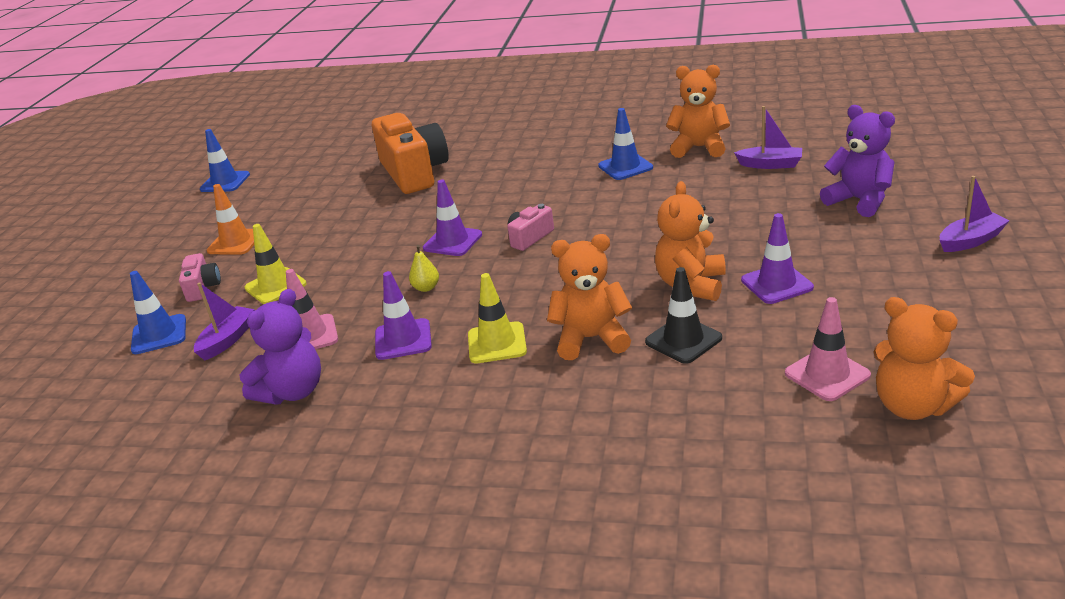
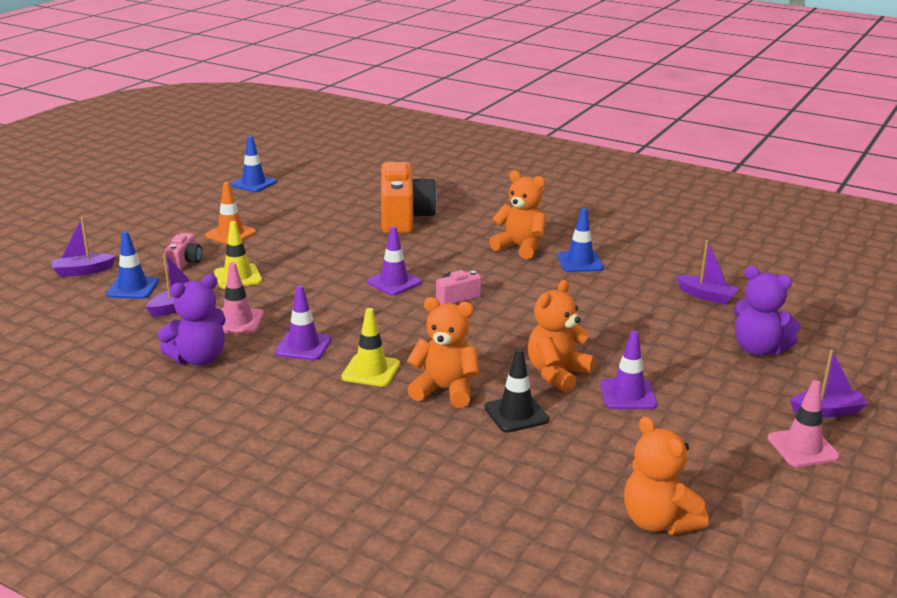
camera: 15 degrees right, 5 degrees down
(85, 333) = (83, 271): none -> purple boat
(426, 288) = (348, 312): yellow pear -> none
(699, 148) = (656, 264): orange teddy bear -> orange teddy bear (520, 247)
(827, 374) = (609, 476): pink traffic cone -> pink traffic cone (802, 448)
(859, 201) = (758, 349): purple teddy bear -> purple teddy bear turned 150 degrees clockwise

